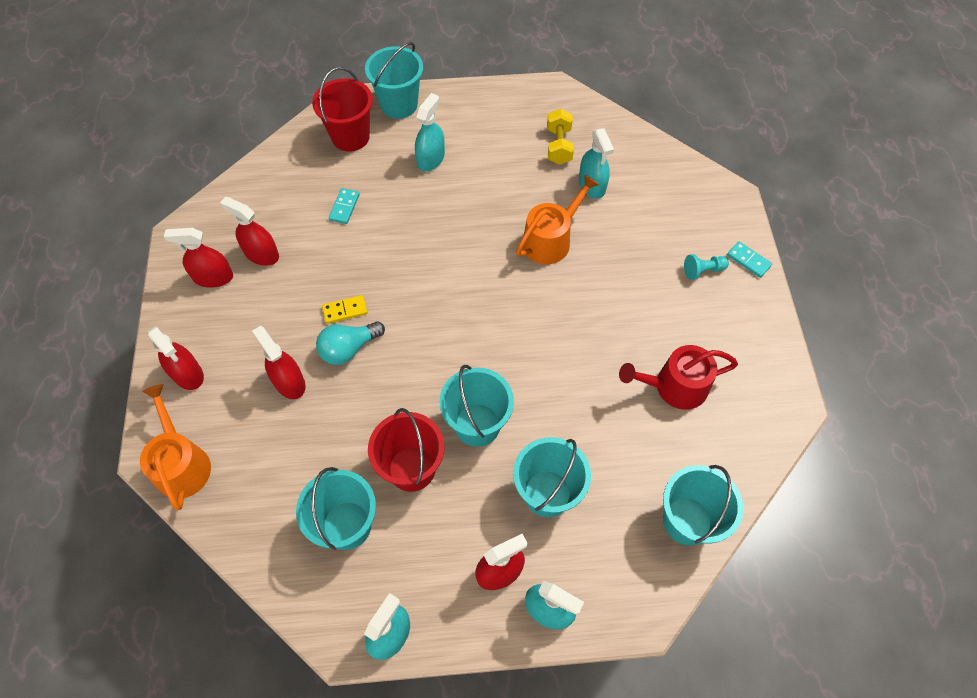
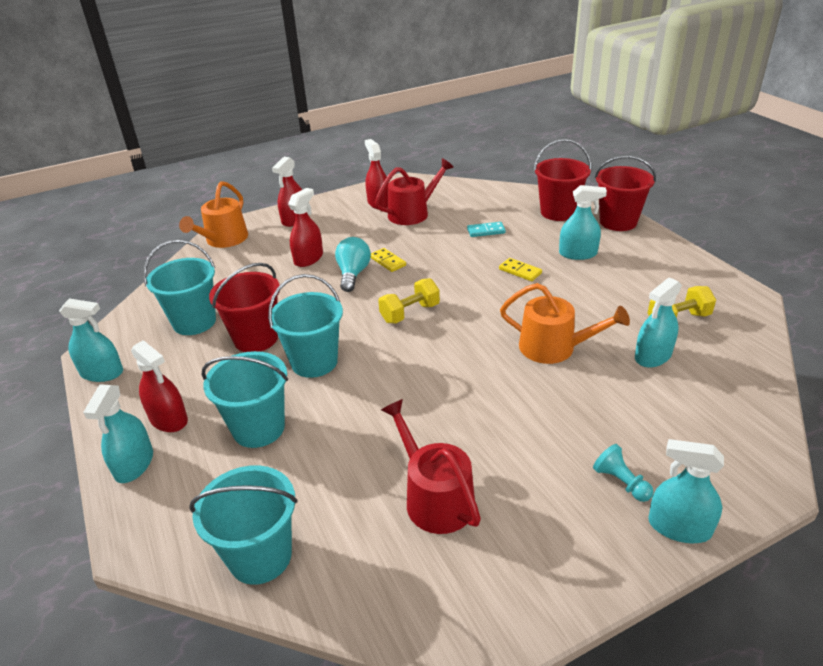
camera: 70 degrees right, 25 degrees down
(181, 463) = (224, 240): orange watering can -> orange watering can turned 150 degrees clockwise
(261, 254) = (412, 213): red spray bottle -> red watering can
(348, 349) = (353, 274): turquoise light bulb -> turquoise light bulb turned 60 degrees clockwise
(399, 104) = (618, 222): turquoise bucket -> red bucket
(431, 212) = (520, 271): none -> yellow domino
(445, 323) = (410, 313): none -> yellow dumbbell
(748, 260) = (679, 527): turquoise domino -> turquoise spray bottle

